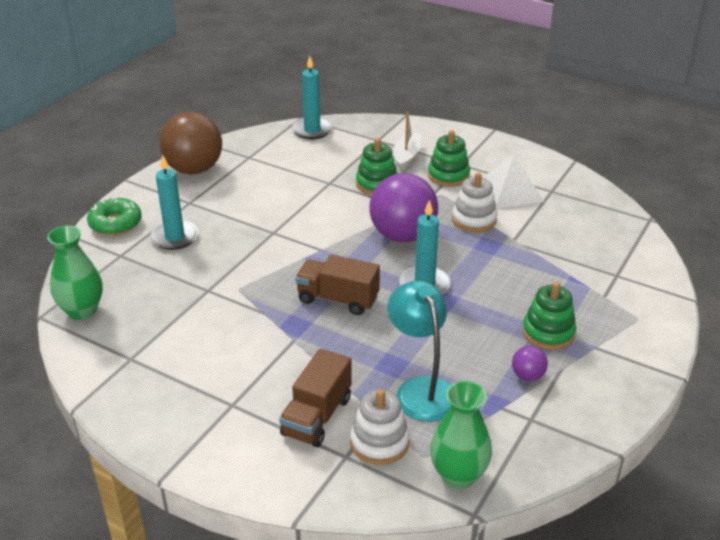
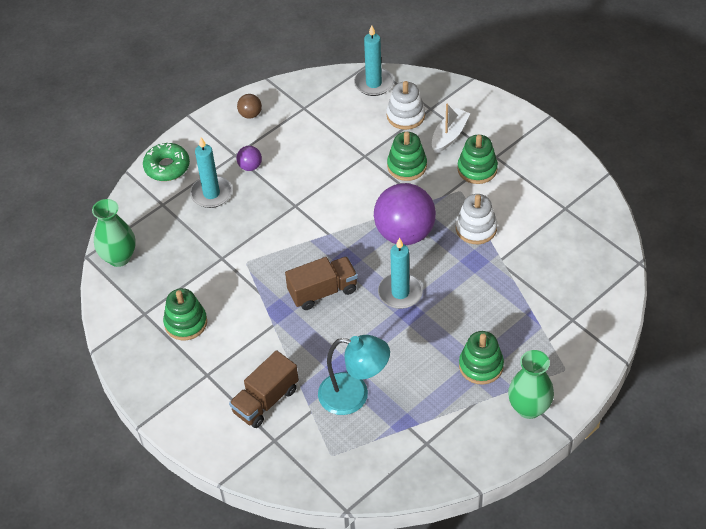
camera: 20 degrees right, 15 degrees up
(186, 358) = (186, 323): none -> green stacking toy
(194, 169) = (250, 114): brown ball -> brown ball, size x0.43
(338, 299) = (323, 291): brown truck -> brown truck turned 120 degrees clockwise
(379, 442) = (303, 435): white stacking toy -> white stacking toy (405, 115)
(421, 389) = (354, 395): turquoise lamp -> turquoise lamp turned 105 degrees clockwise
(458, 475) = (349, 477): green vase -> green vase (529, 408)
(509, 191) = (525, 200): white pyramid -> none
(527, 376) = (443, 403): purple ball -> purple ball (250, 166)

